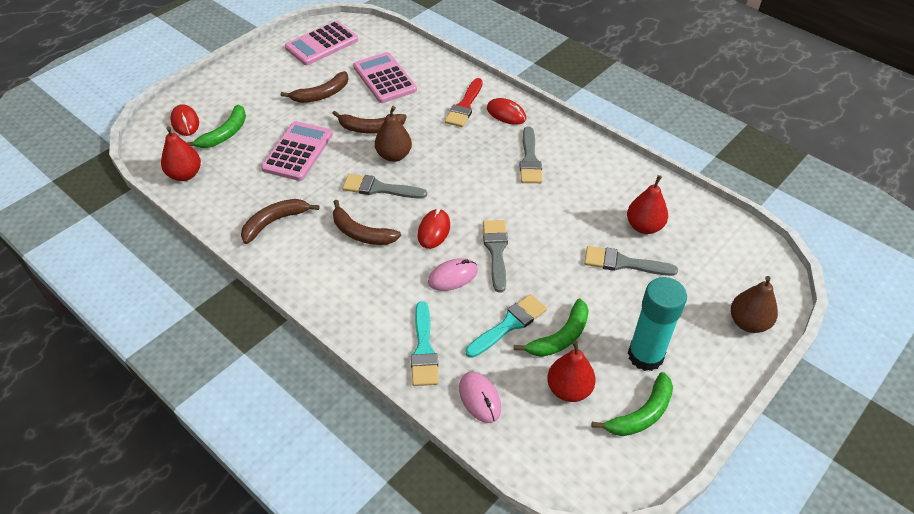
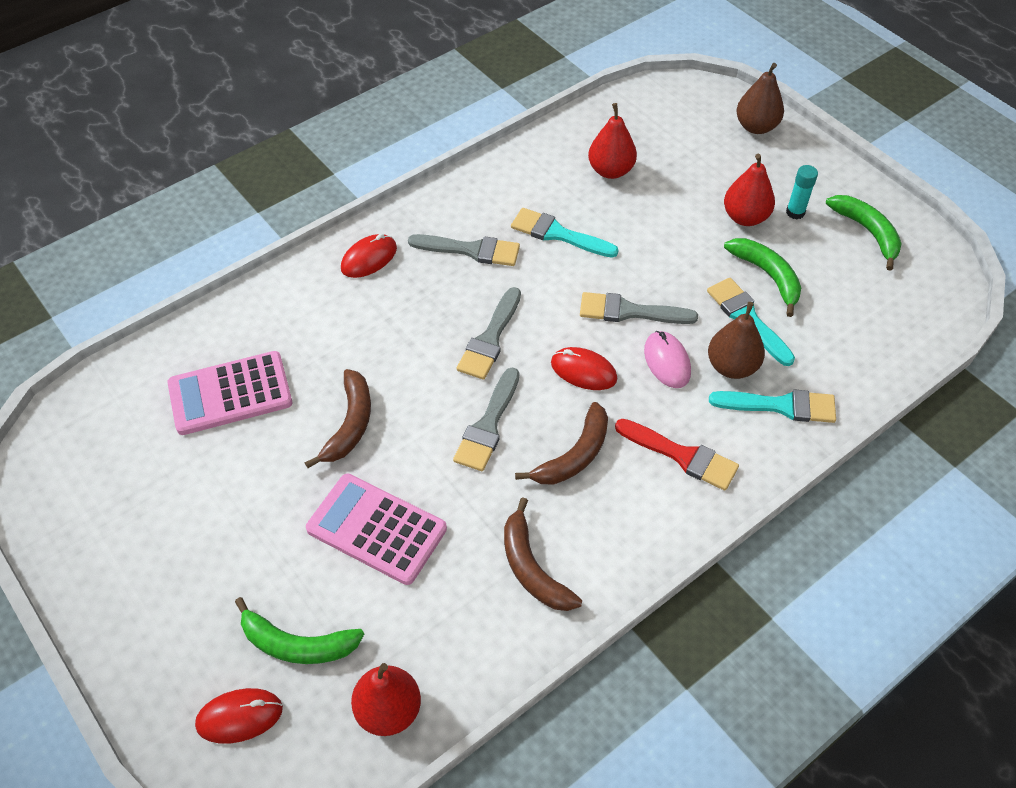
camera: 80 degrees left, 5 degrees up
(225, 134) = (297, 644): green banana -> green banana turned 150 degrees clockwise
(321, 95) = (239, 487): brown banana -> none
(322, 44) = (91, 478): pink calculator -> none
(394, 155) = (422, 400): brown pear -> brown pear (732, 366)
(464, 106) = (336, 302): red brush -> red brush (682, 456)
(480, 398) = (850, 361): pink mouse -> none
(562, 203) = (558, 234): none -> turquoise brush
(569, 389) = (838, 282): red pear -> red pear (745, 217)
(623, 263) = (664, 200): grey brush -> grey brush (490, 339)
(645, 356) = (795, 212): turquoise glue stick -> turquoise glue stick, size x0.49

